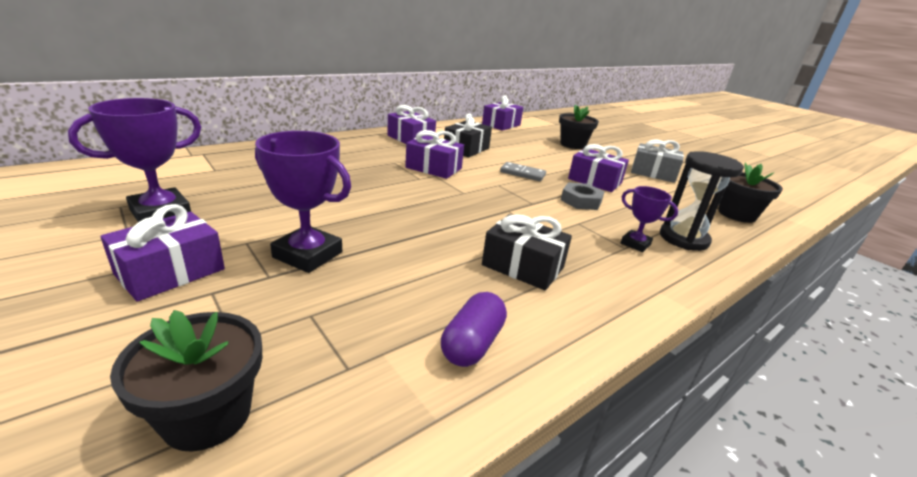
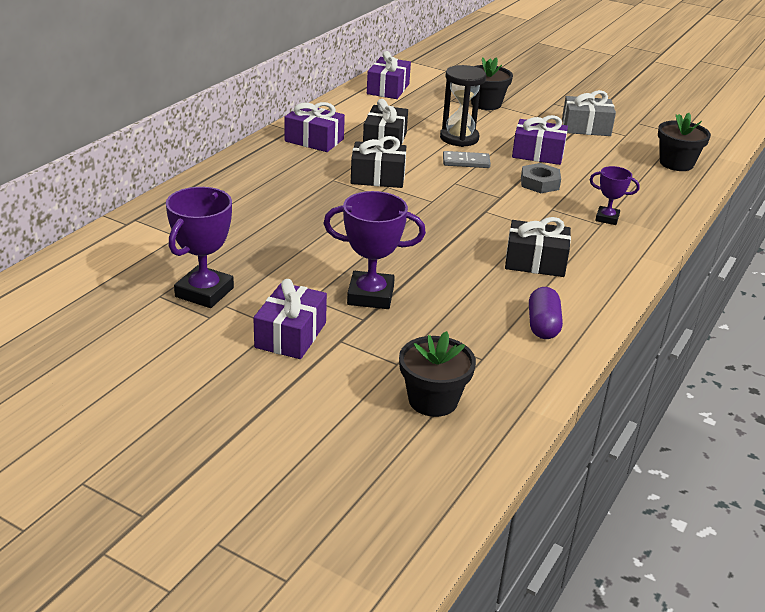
camera: 20 degrees left, 5 degrees up
(433, 168) = (377, 177): purple gift -> black gift
(683, 239) = (642, 203): black hourglass -> black hourglass (459, 138)

